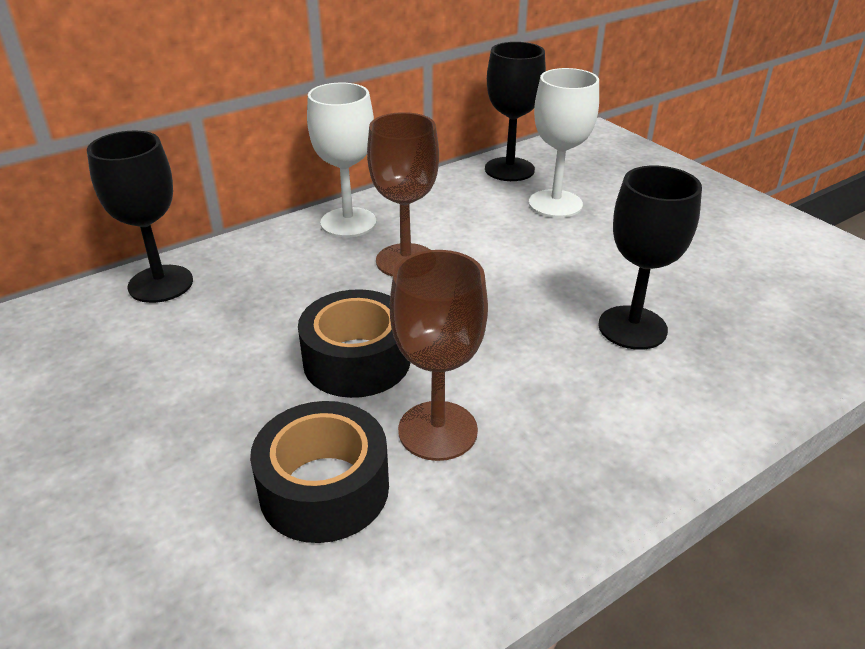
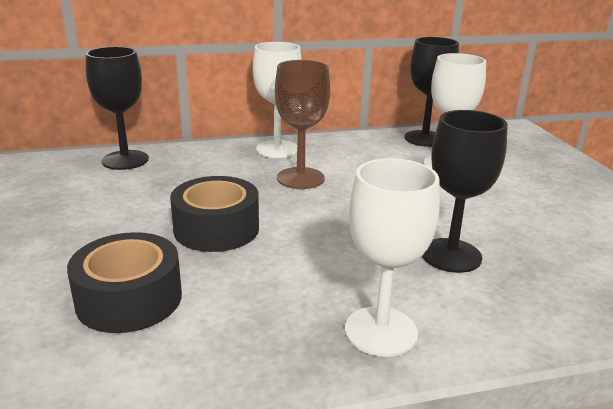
camera: 20 degrees right, 10 degrees down
(437, 430) = (239, 284): brown goblet -> none
(622, 444) = (380, 331): none -> white goblet

